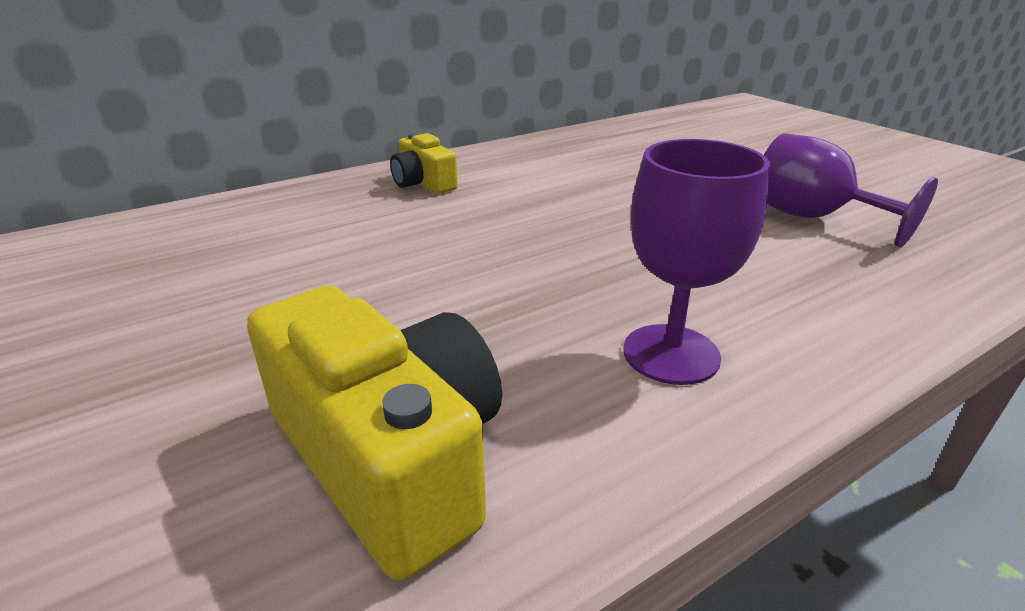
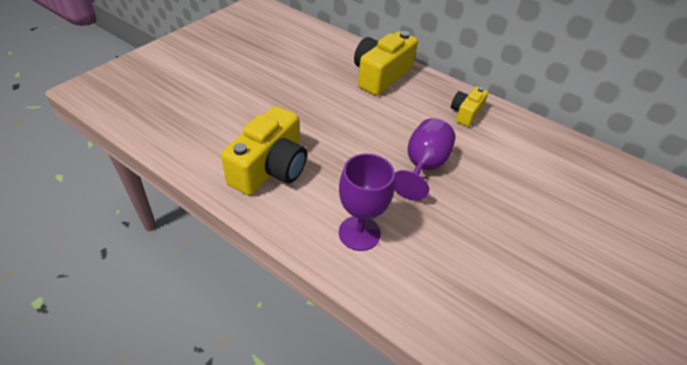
camera: 65 degrees right, 15 degrees up
(235, 226) = (381, 75): none -> yellow camera
(811, 217) = (556, 296): purple goblet -> purple goblet (423, 167)

